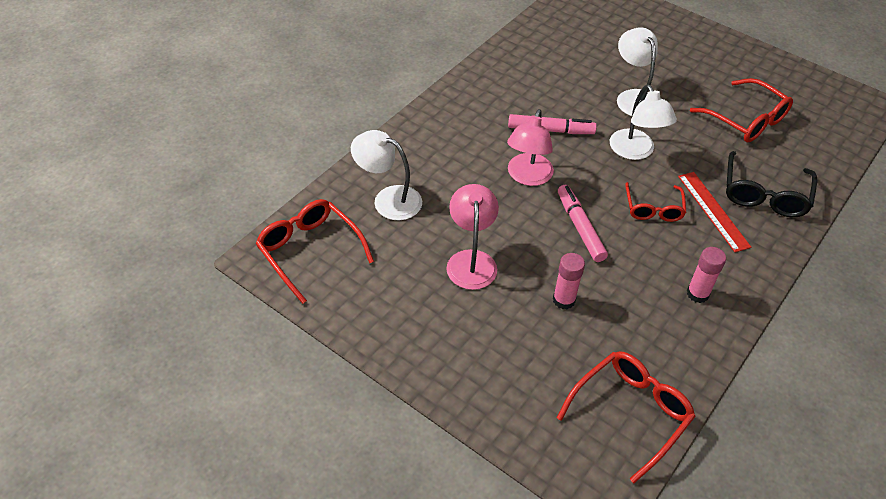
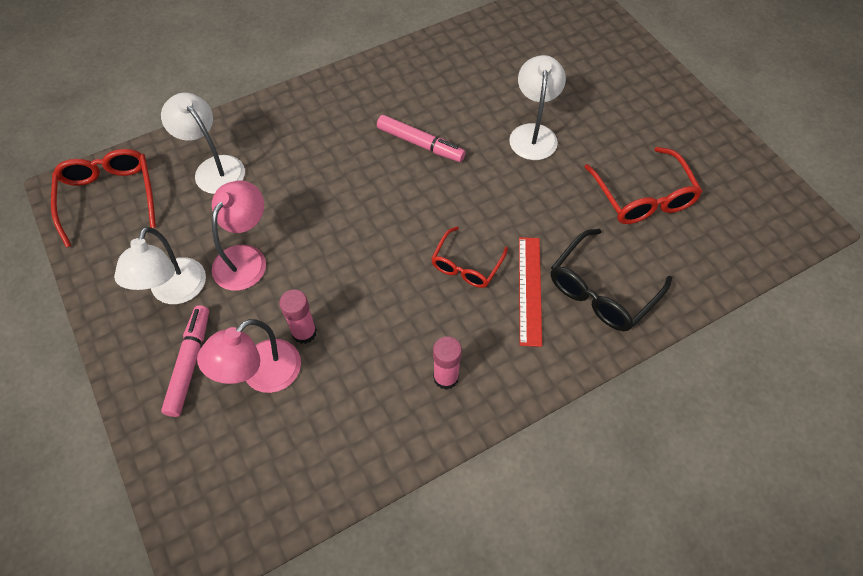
camera: 25 degrees right, 10 degrees up
(527, 177) = (361, 187): pink lamp -> pink lamp (261, 375)
(580, 227) = (375, 260): pink marker -> pink marker (189, 363)
(630, 413) = (284, 480): red glasses -> none
(635, 151) = (492, 195): white lamp -> white lamp (174, 292)

